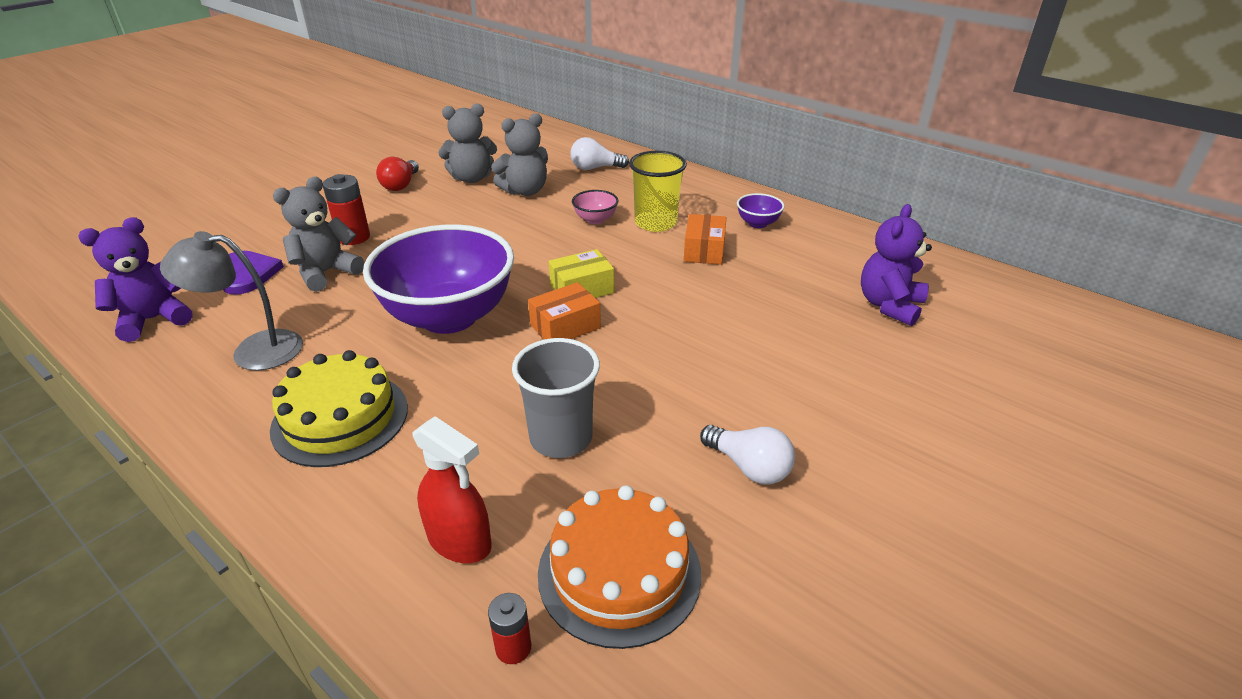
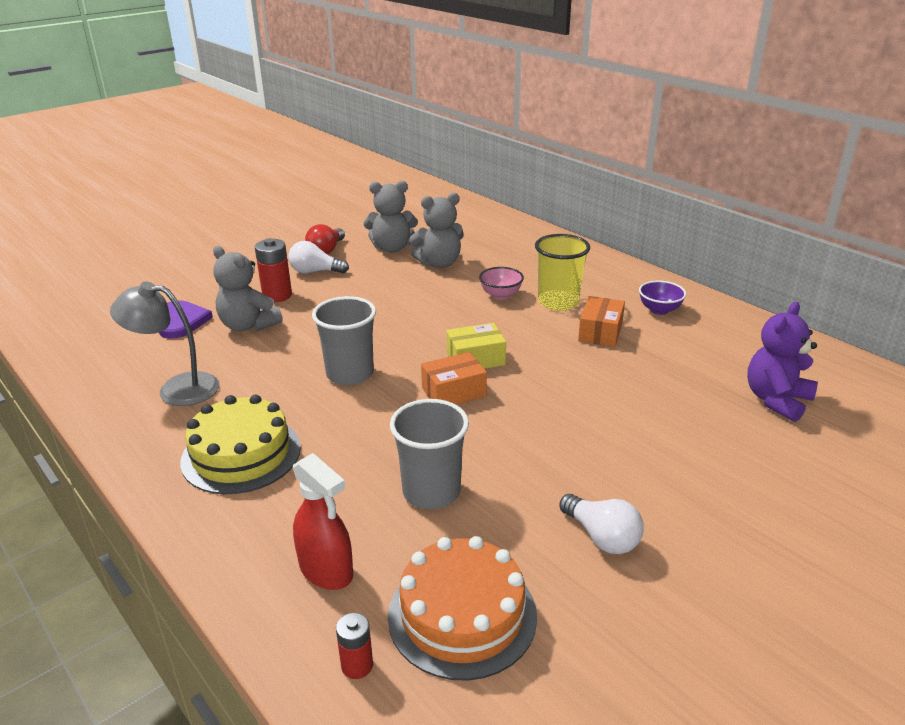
camera: 10 degrees right, 5 degrees down
(154, 319) = (99, 354): purple teddy bear -> none
(326, 273) = (248, 325): grey teddy bear -> grey teddy bear turned 105 degrees counterclockwise
(449, 317) = (350, 374): purple bowl -> grey cup
(595, 168) = (510, 246): white light bulb -> white light bulb (315, 272)

